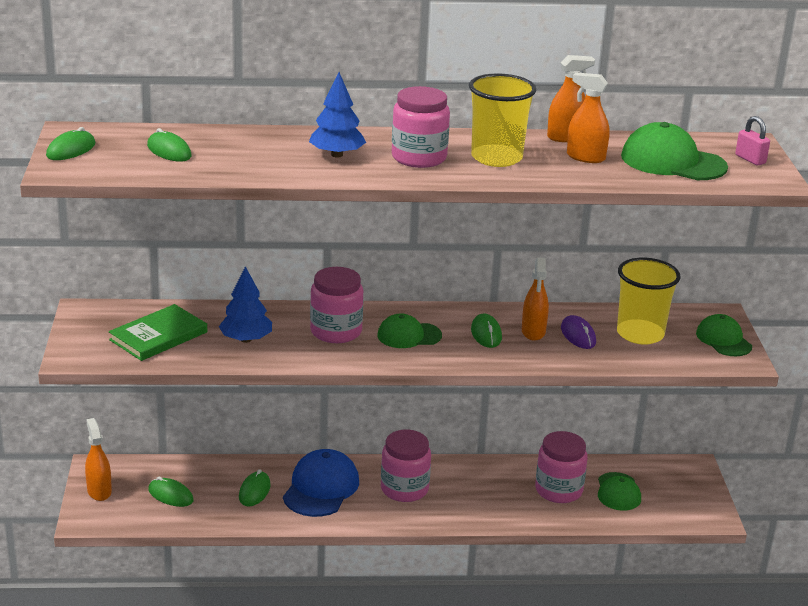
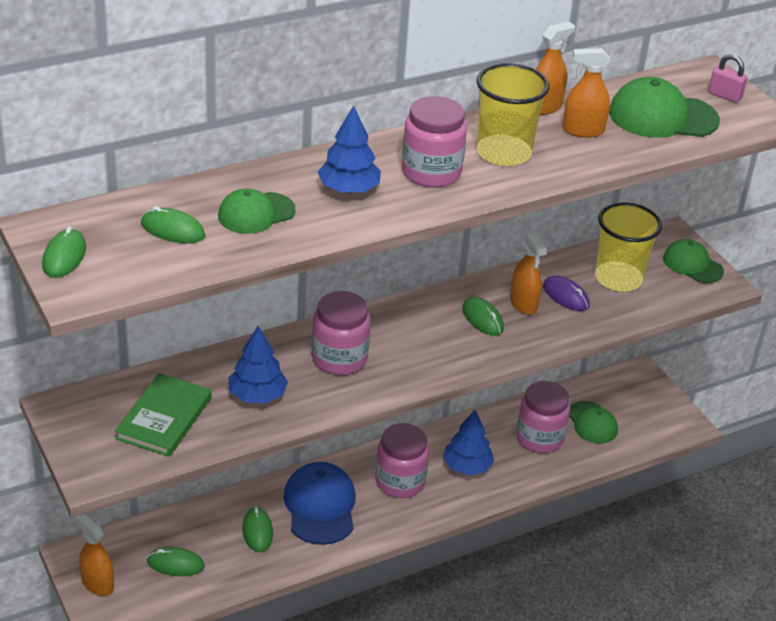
camera: 25 degrees left, 10 degrees up
(409, 335) = (412, 342): green cap -> green cap (256, 213)
(474, 494) = (467, 466): none -> blue tree

